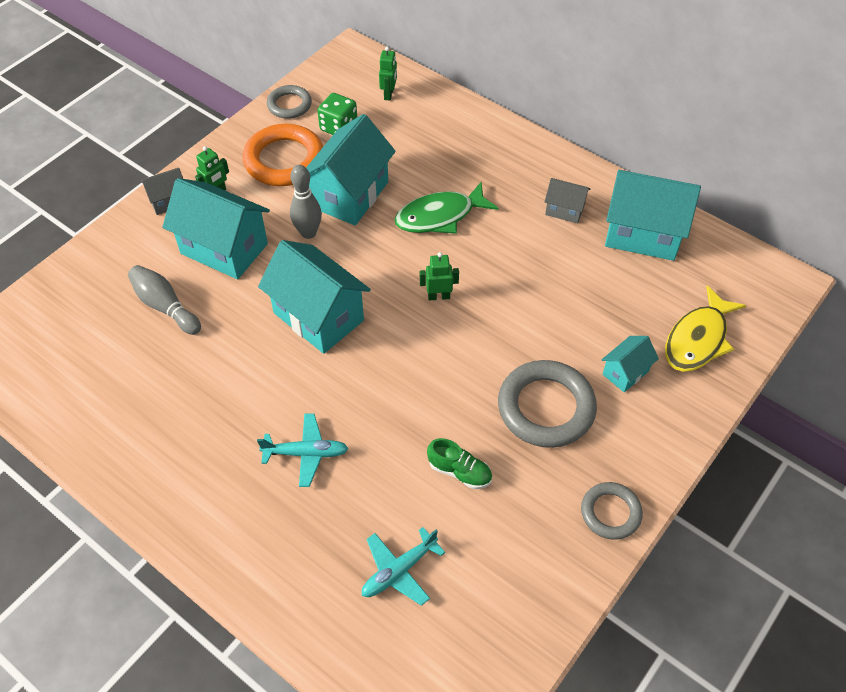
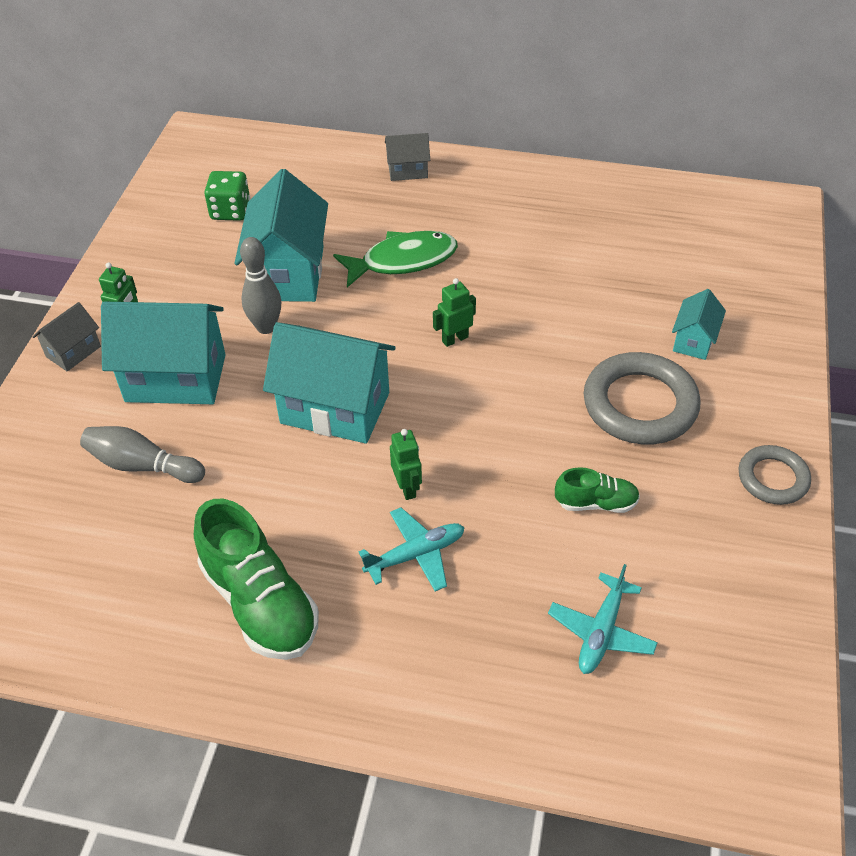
camera: 25 degrees left, 5 degrees down
(183, 441) = (260, 602): none -> green shoe
(284, 160) = (188, 263): orange ring -> none
(289, 105) = (157, 206): grey ring -> none
(389, 94) = (266, 161): green robot -> green robot (407, 487)
(440, 216) = (403, 261): green fish -> green fish turned 150 degrees counterclockwise
(564, 210) = (528, 212): grey house -> grey house (408, 171)
(643, 234) = (620, 208): turquoise house -> none
(698, 339) = (739, 284): yellow fish -> none

